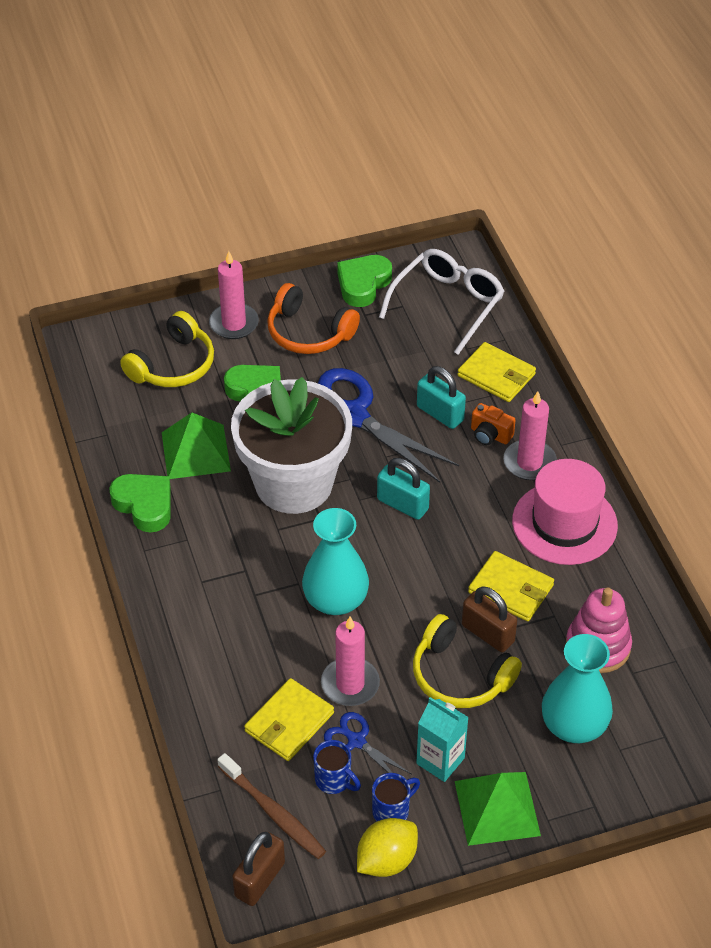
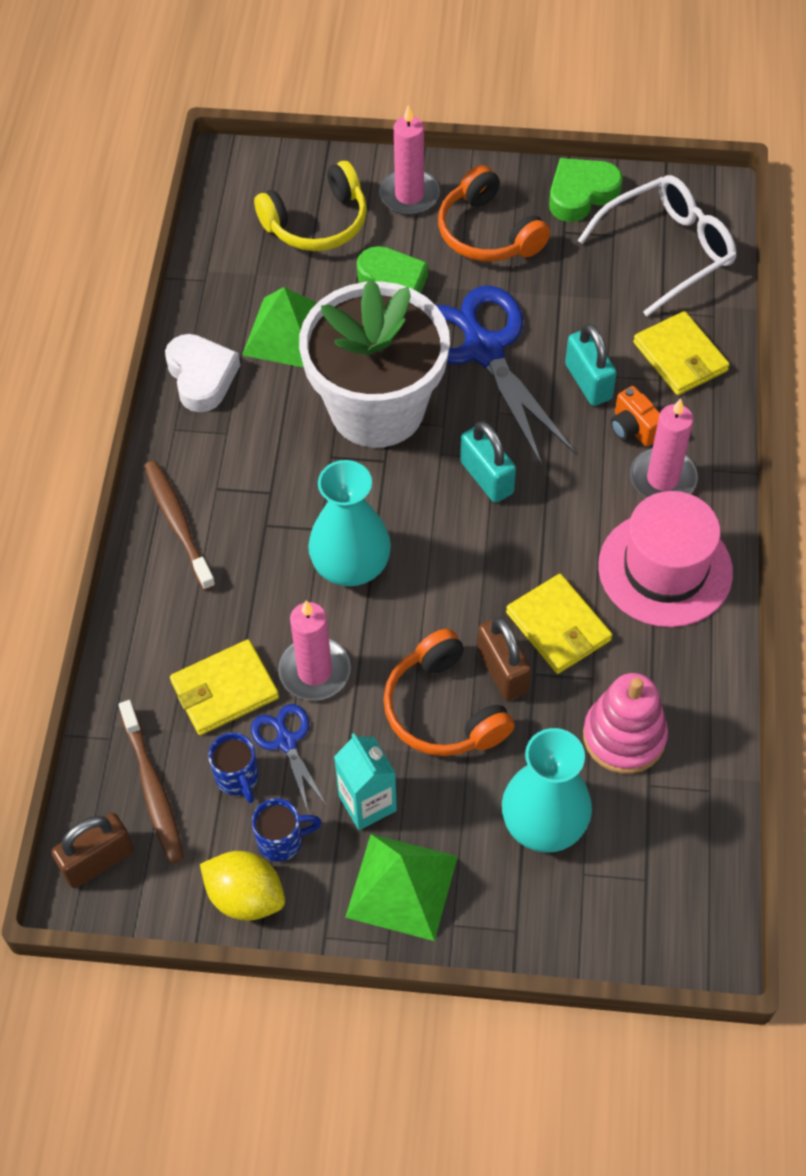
camera: 25 degrees right, 10 degrees up
(144, 505) = (201, 377): green heart -> white heart
(186, 617) = (178, 523): none -> brown toothbrush
(386, 860) = (245, 896): yellow lemon -> yellow lemon turned 45 degrees clockwise
(460, 675) = (444, 709): yellow headphones -> orange headphones

